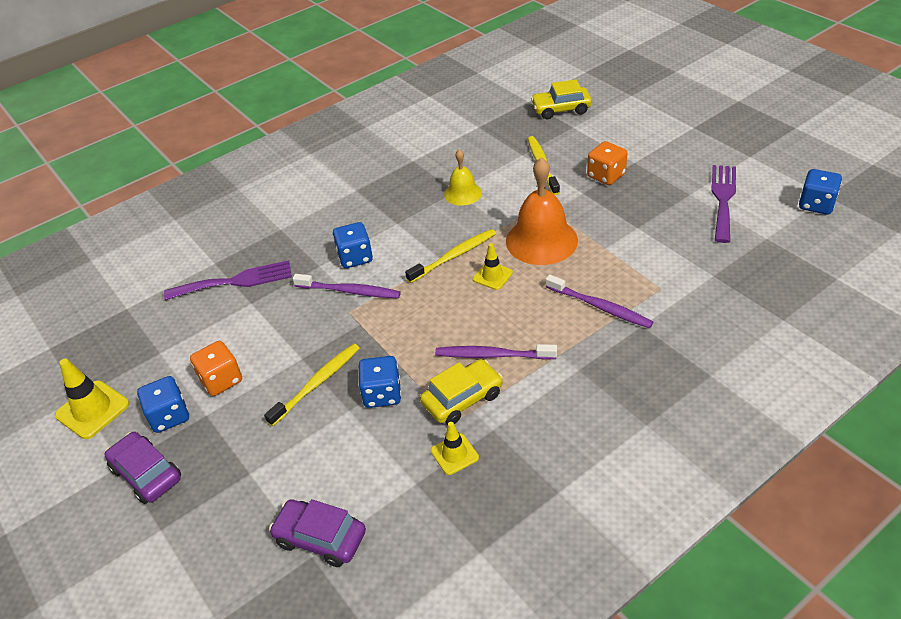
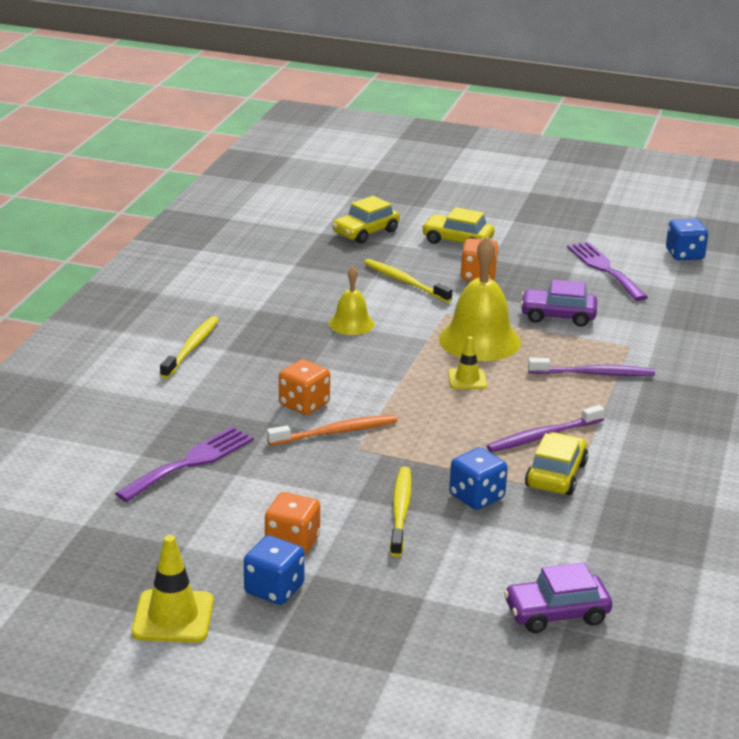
camera: 40 degrees left, 15 degrees down
(146, 474) = (314, 639): purple car -> purple car (558, 316)
(350, 291) = (336, 432): purple toothbrush -> orange toothbrush
(355, 257) = (304, 404): blue dice -> orange dice
(454, 256) = (409, 375): yellow toothbrush -> yellow toothbrush (192, 347)
(454, 454) = (598, 514): yellow traffic cone -> none
(541, 240) = (479, 340): orange bell -> yellow bell
(625, 136) = (457, 241): none -> yellow car

